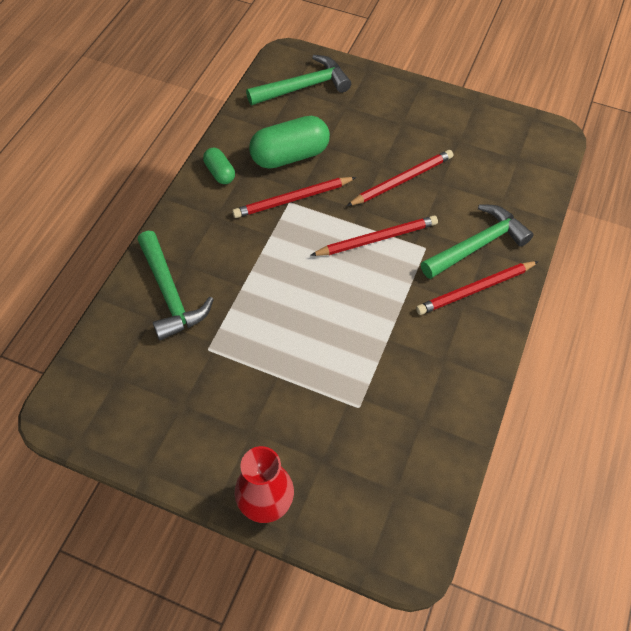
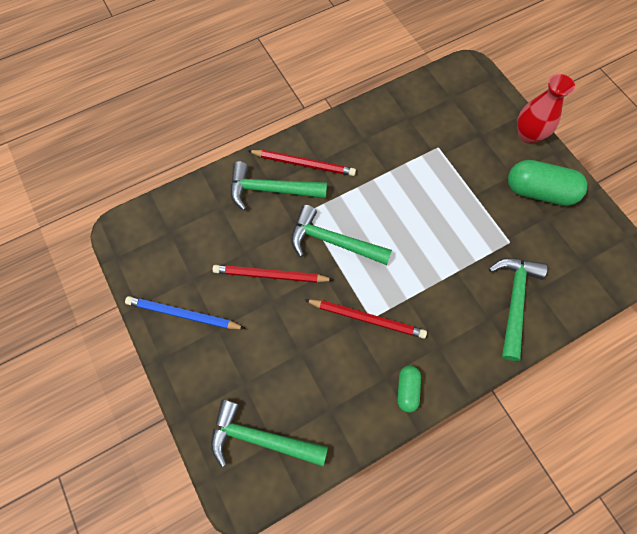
camera: 140 degrees left, 10 degrees up
(290, 156) = (336, 364): green capsule -> green capsule (539, 191)
(376, 238) = (333, 242): red pencil -> green hammer
(437, 116) = (183, 315): none -> blue pencil

